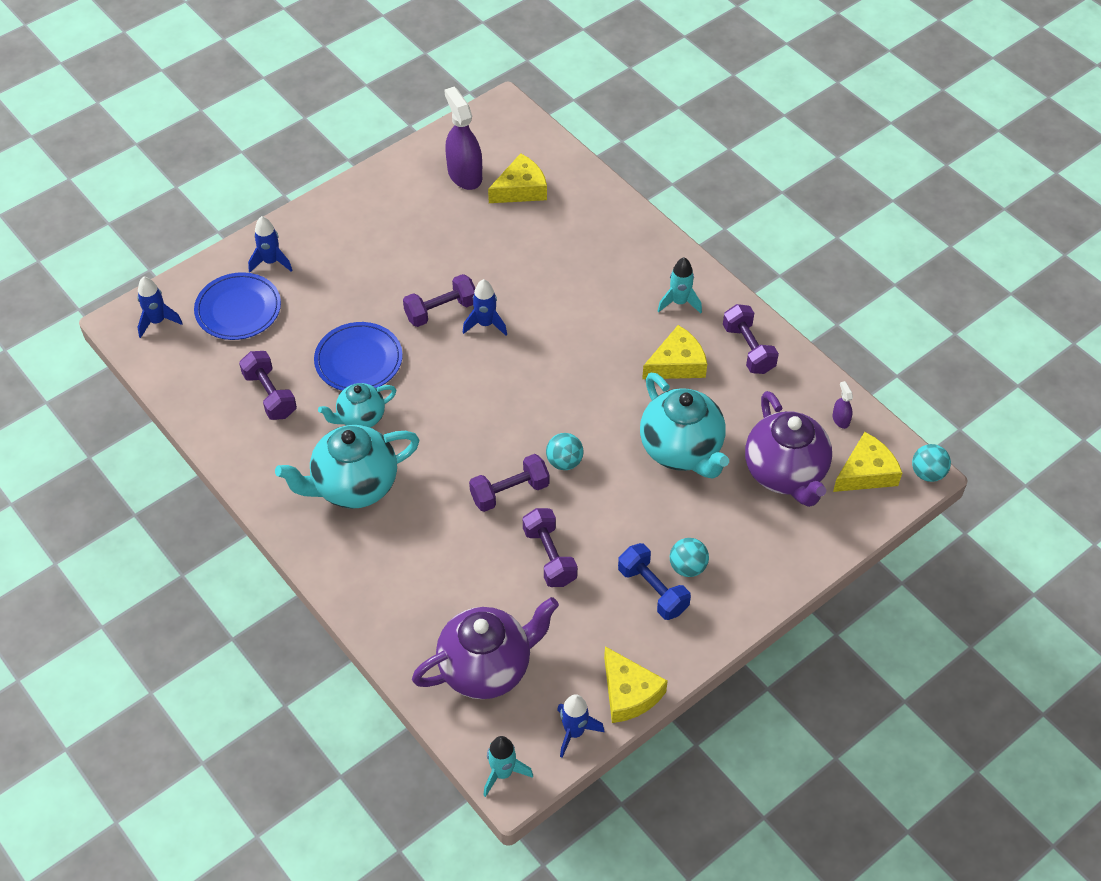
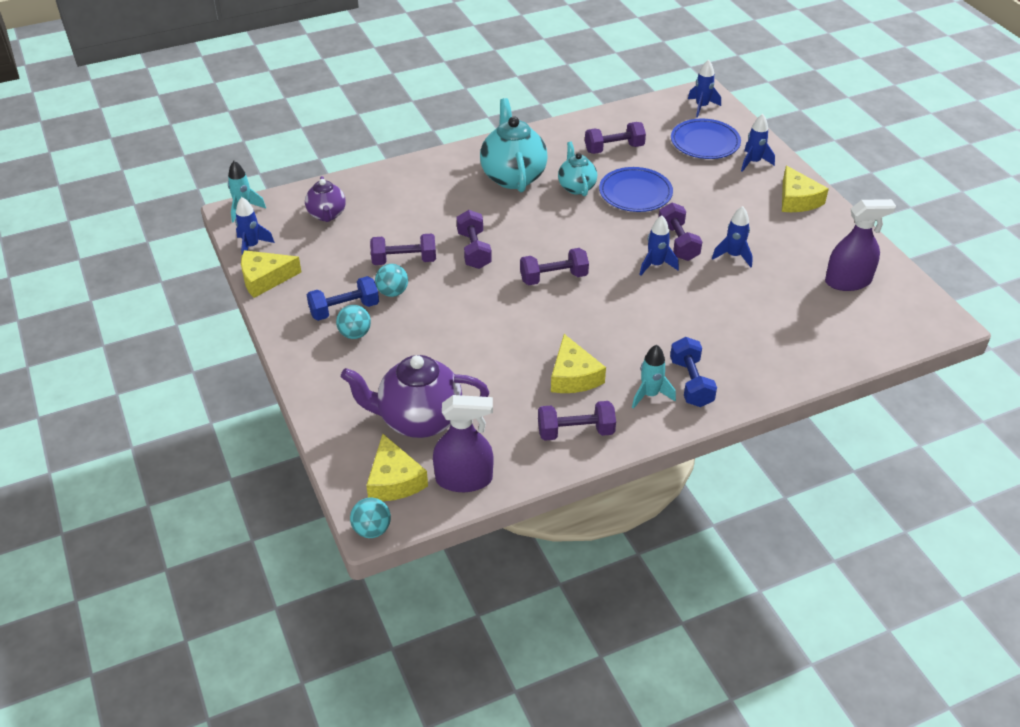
camera: 105 degrees right, 10 degrees down
(450, 263) = (733, 256): none -> blue rocket
(486, 668) = (327, 215): purple teapot -> purple teapot, size x0.58
(521, 189) = (824, 314): yellow cheese -> yellow cheese (797, 200)
(534, 408) = (553, 278): none -> purple dumbbell
(564, 462) = (491, 284): turquoise ball -> turquoise ball (392, 292)
(651, 275) = (691, 383): none -> blue dumbbell
(681, 450) = (473, 357): turquoise teapot -> none
(840, 419) = (464, 479): purple spray bottle -> purple spray bottle, size x2.24

